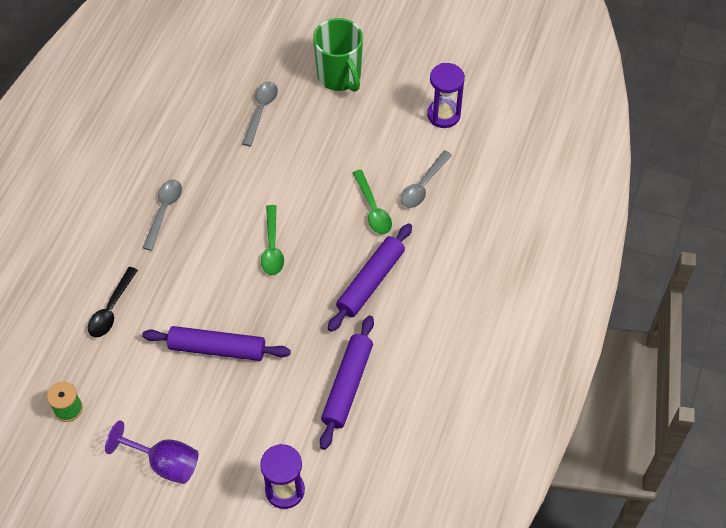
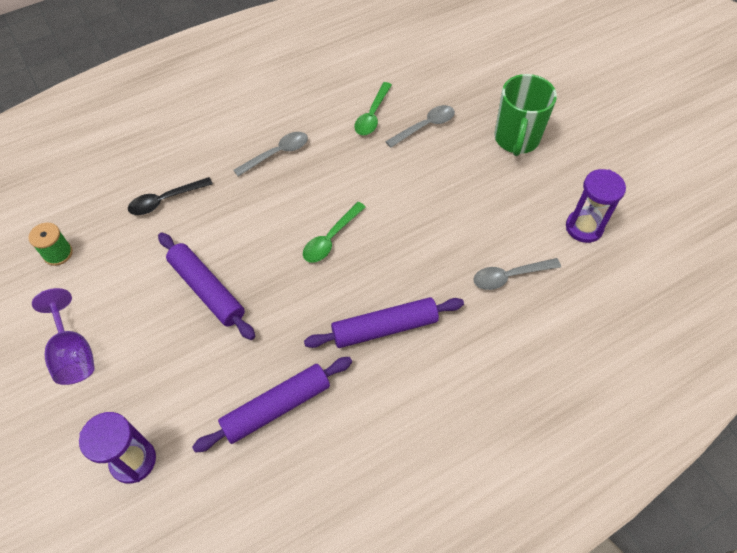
camera: 40 degrees right, 0 degrees up
(373, 209) = (445, 266): green spoon -> green spoon (372, 115)

